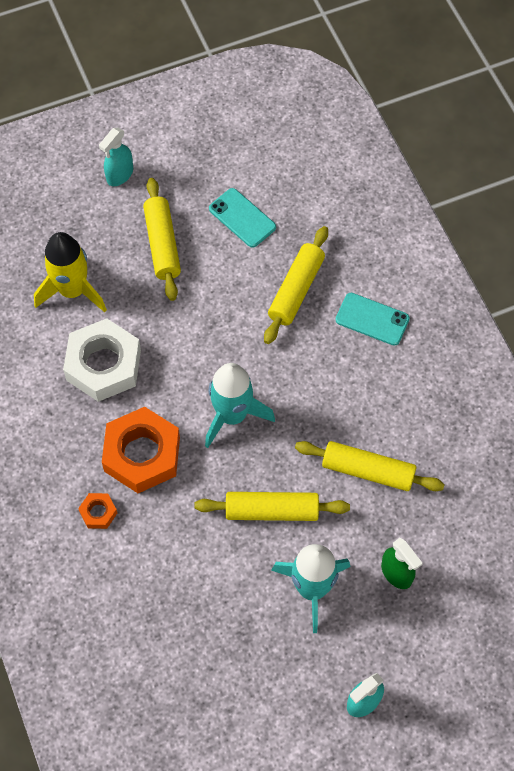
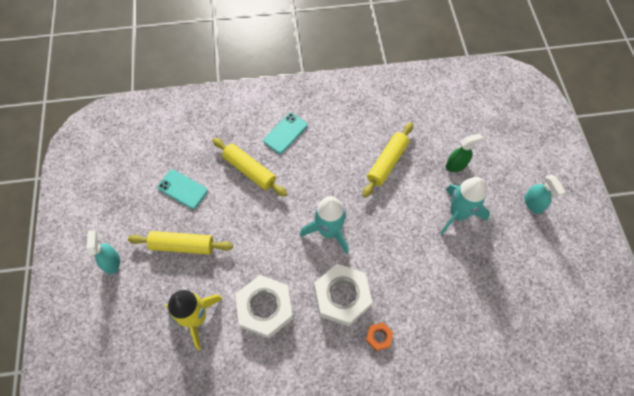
camera: 75 degrees left, 0 degrees up
(119, 175) = (112, 262): turquoise spray bottle -> turquoise spray bottle turned 150 degrees counterclockwise
(142, 454) = (342, 297): orange nut -> white nut
(242, 218) = (182, 189): turquoise phone -> turquoise phone turned 60 degrees clockwise
(272, 511) = (402, 224): yellow rolling pin -> none

